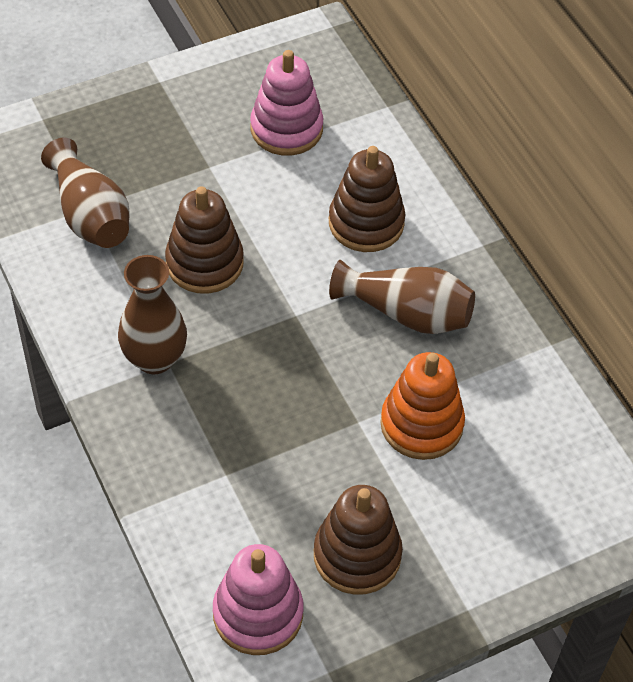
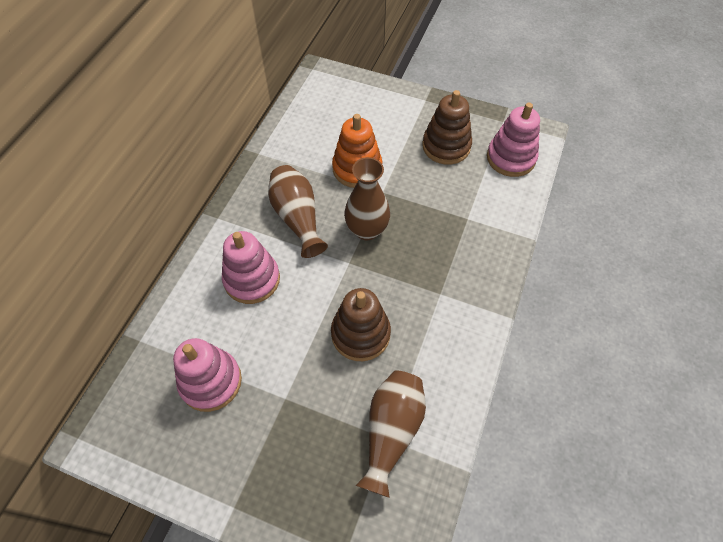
camera: 130 degrees left, 5 degrees up
(154, 359) = (445, 302): brown vase -> brown vase (367, 230)
(366, 223) = (252, 279): brown stacking toy -> pink stacking toy

